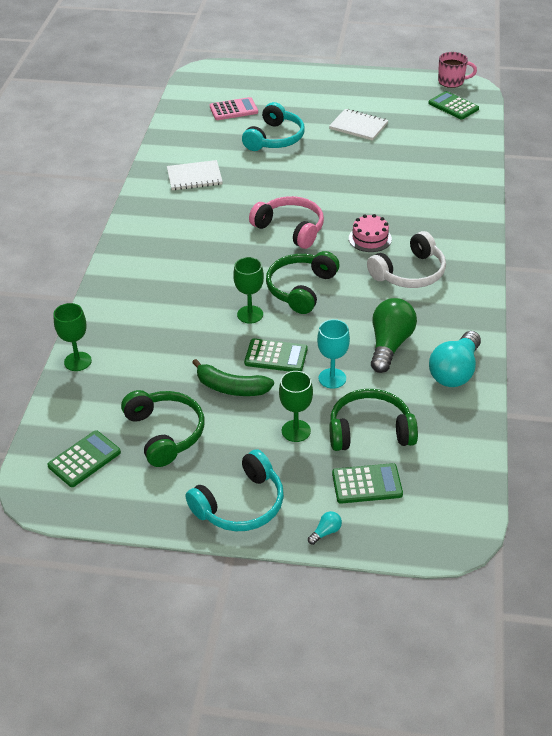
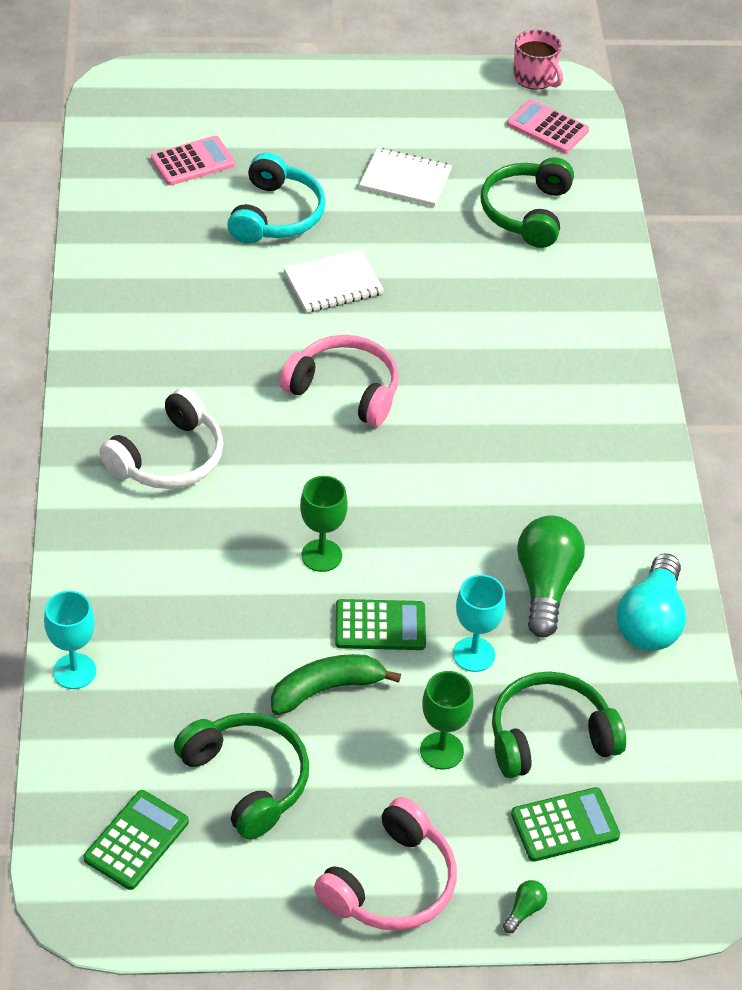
camera: 15 degrees left, 5 degrees up
(77, 361) = (74, 671): green goblet -> turquoise goblet
(194, 177) = (164, 303): white notebook -> white notebook (333, 283)
(231, 388) = (326, 689): green banana -> green banana turned 150 degrees clockwise
(241, 505) = (392, 884): turquoise headphones -> pink headphones
(301, 289) = (388, 500): green headphones -> green headphones (526, 212)
(325, 532) = (524, 910): turquoise light bulb -> green light bulb
(370, 238) = (473, 396): pink cake -> none
(410, 273) = (547, 454): white headphones -> white headphones (169, 458)
(451, 81) = (535, 78): pink mug -> pink mug turned 60 degrees clockwise
(453, 106) = (547, 127): green calculator -> pink calculator

